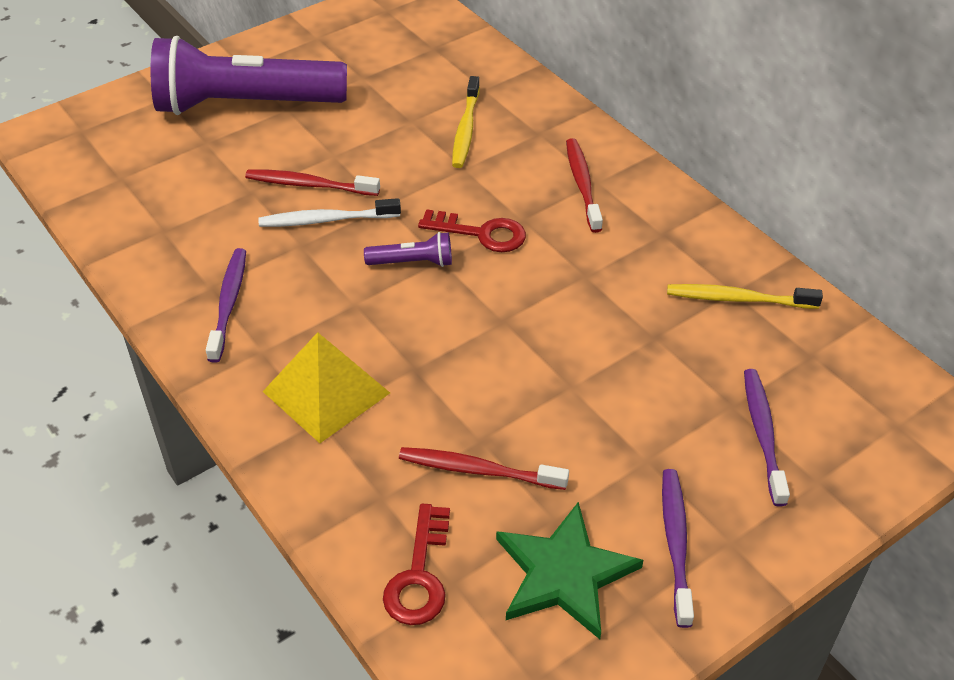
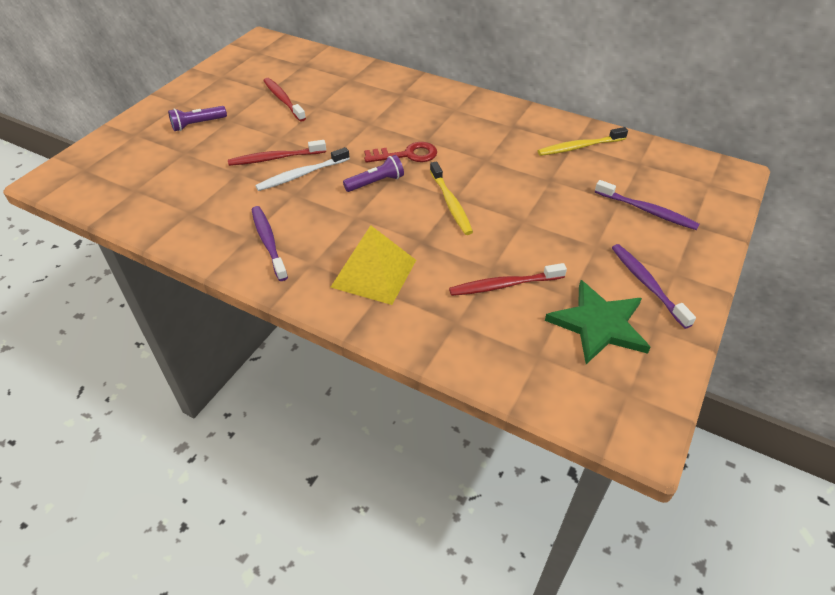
camera: 25 degrees left, 0 degrees up
(245, 104) = (197, 124): purple flashlight -> purple flashlight, size x0.40
(419, 575) = (514, 359): red key -> none
(465, 129) = (355, 102): yellow toothbrush -> yellow toothbrush (451, 203)
(582, 184) = (448, 113): red toothbrush -> red toothbrush (283, 100)
(763, 434) = (647, 211): purple toothbrush -> purple toothbrush turned 150 degrees clockwise

